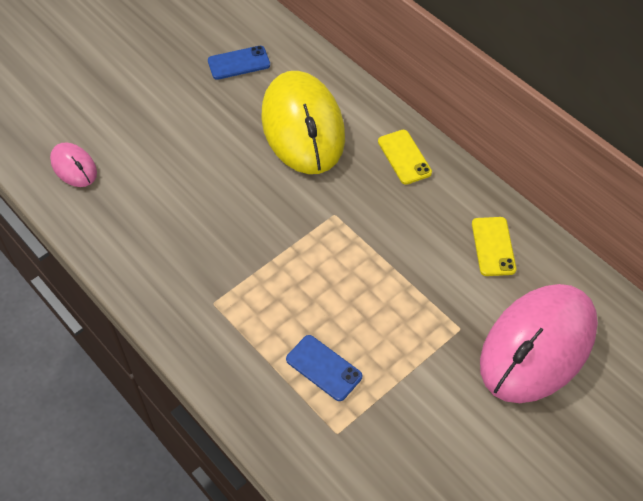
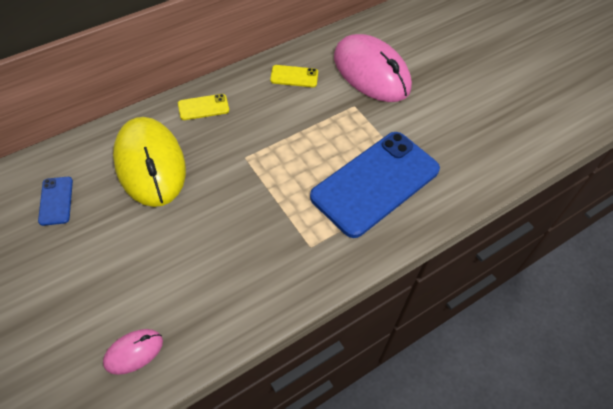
camera: 85 degrees left, 0 degrees up
(303, 127) = (150, 164): yellow mouse -> yellow mouse turned 75 degrees clockwise
(323, 368) = (375, 183): blue phone -> blue phone, size x2.45

